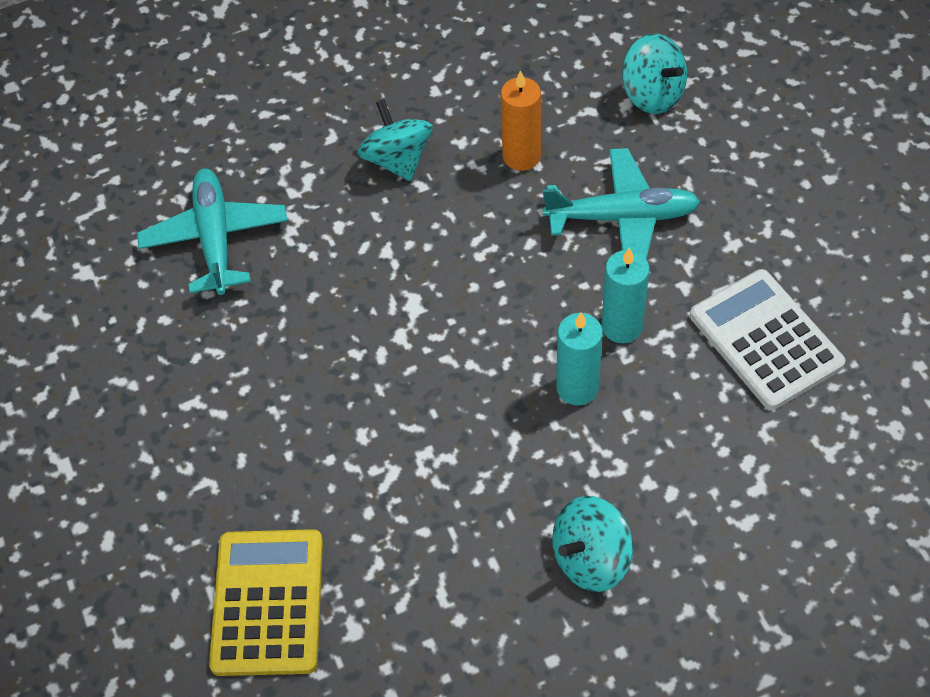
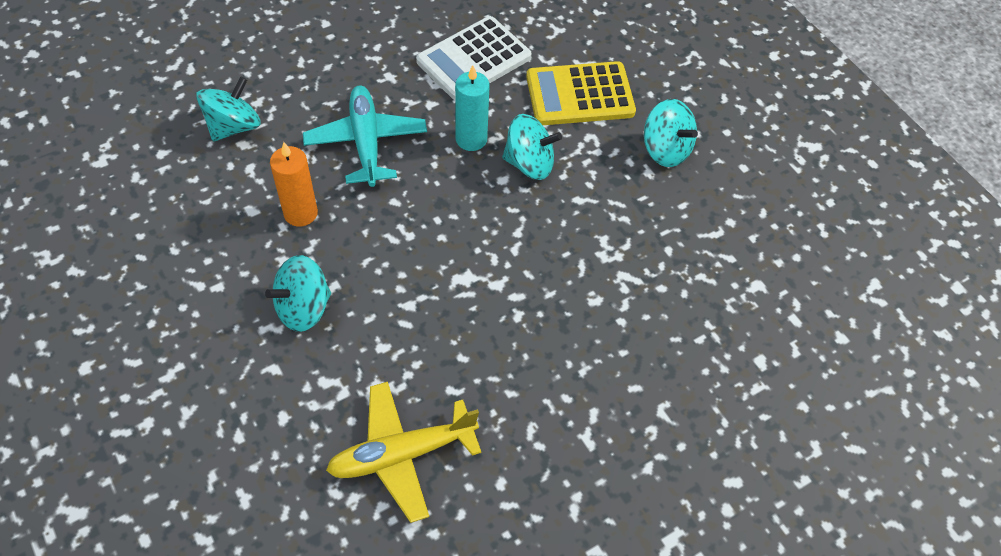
camera: 105 degrees left, 0 degrees up
(215, 238) = (402, 454): turquoise plane -> yellow plane
(268, 602) = (753, 346): yellow calculator -> yellow calculator (580, 95)
(577, 388) = (529, 163): turquoise candle -> turquoise spinning top

